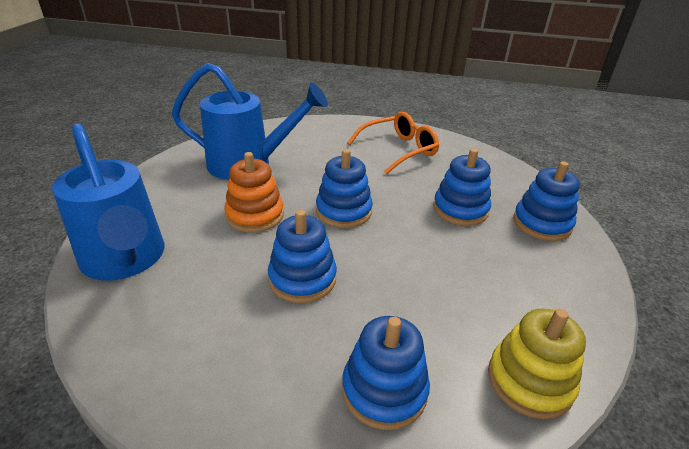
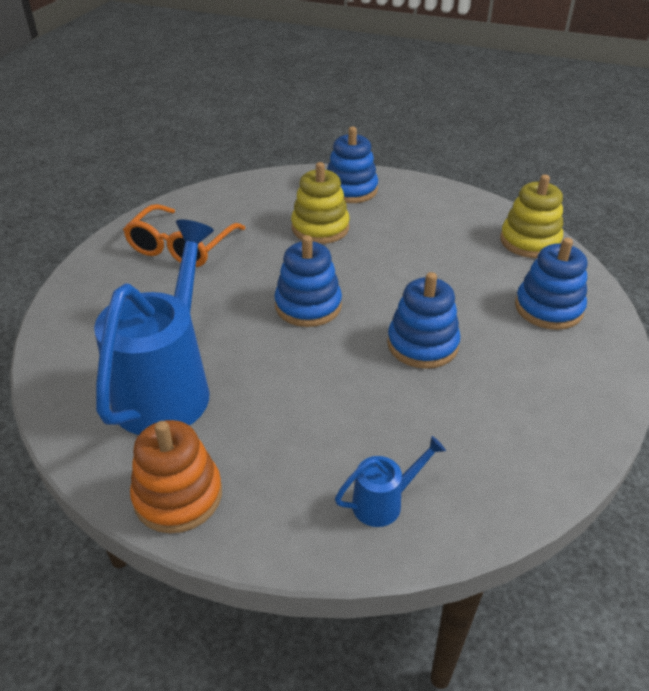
camera: 80 degrees left, 5 degrees up
(125, 260) = (384, 502): blue watering can -> blue watering can, size x0.44
(255, 215) = (303, 380): orange stacking toy -> orange stacking toy (178, 496)
(398, 150) = (181, 247): orange glasses -> orange glasses turned 135 degrees counterclockwise
(460, 209) = (320, 228): blue stacking toy -> yellow stacking toy

